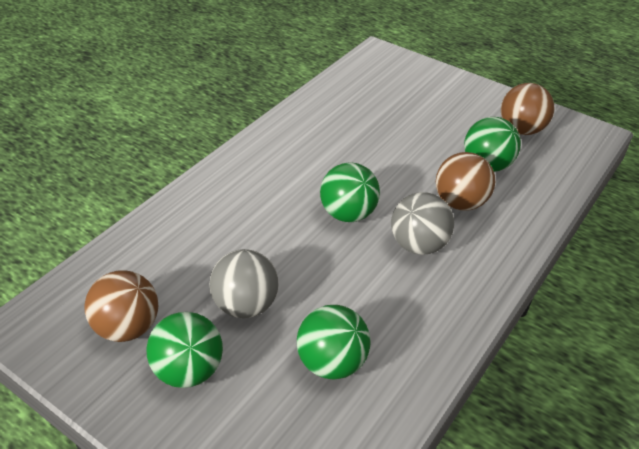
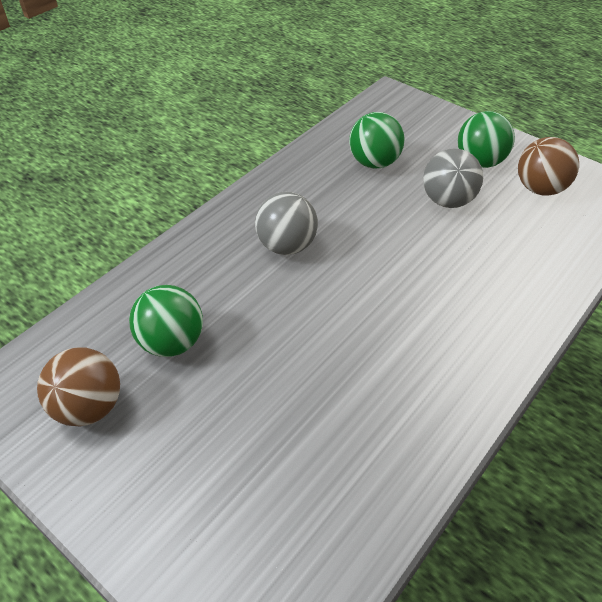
camera: 175 degrees left, 5 degrees up
(348, 214) = (355, 281): green ball -> none
(460, 203) = (227, 290): brown ball -> none

